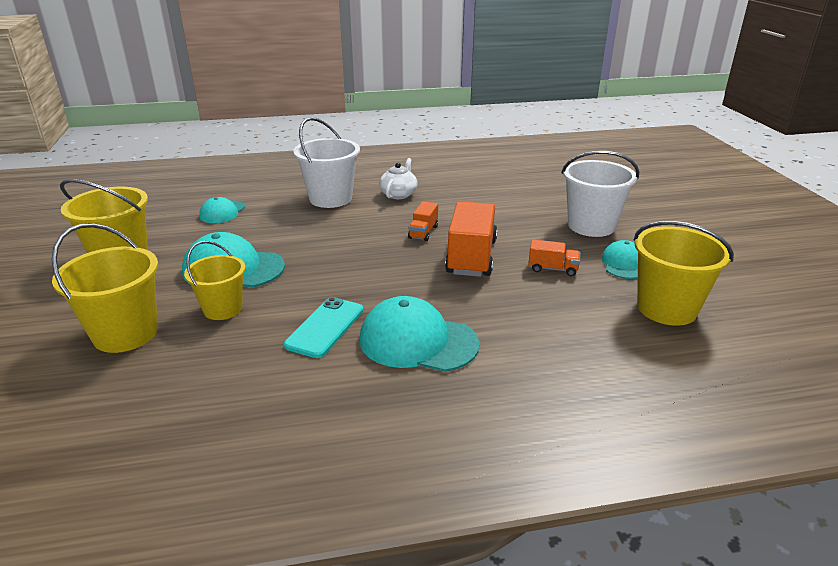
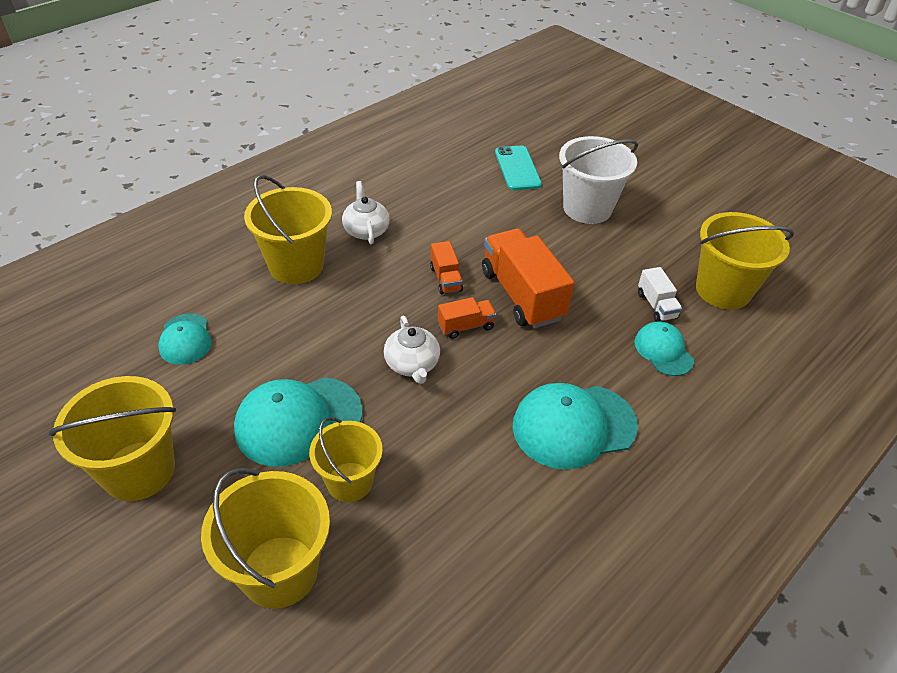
camera: 35 degrees left, 15 degrees up
(325, 327) = (477, 452): turquoise phone -> turquoise phone (517, 168)
(330, 198) = (296, 266): white bucket -> yellow bucket
(341, 267) = (412, 364): none -> white teapot
(552, 269) = (603, 280): orange truck -> orange truck (466, 326)
(584, 298) = (656, 305): none -> white truck
(623, 264) = (652, 249): turquoise cap -> turquoise cap (663, 351)

